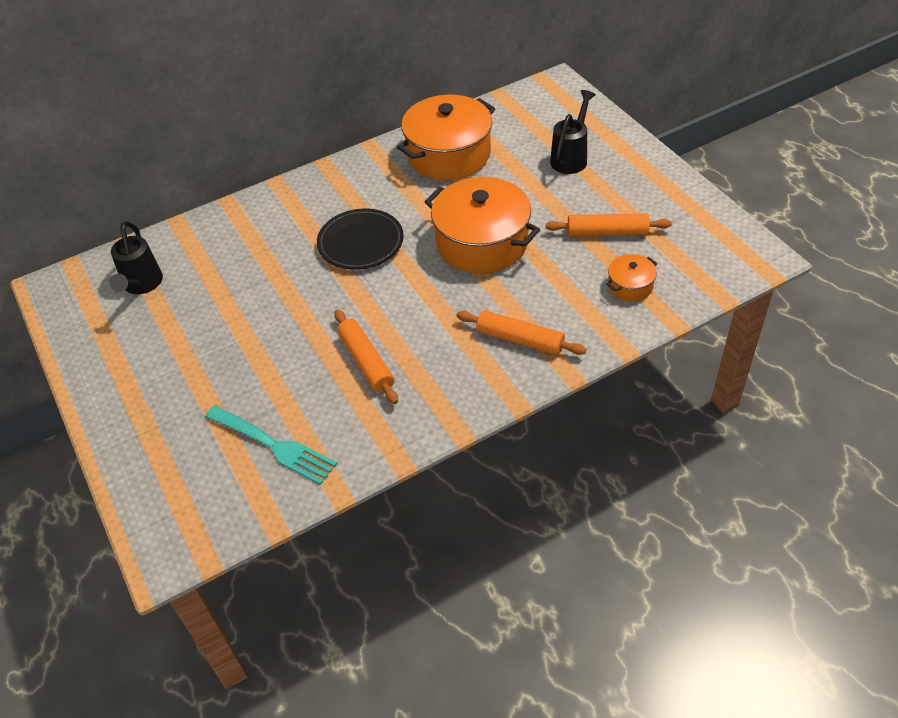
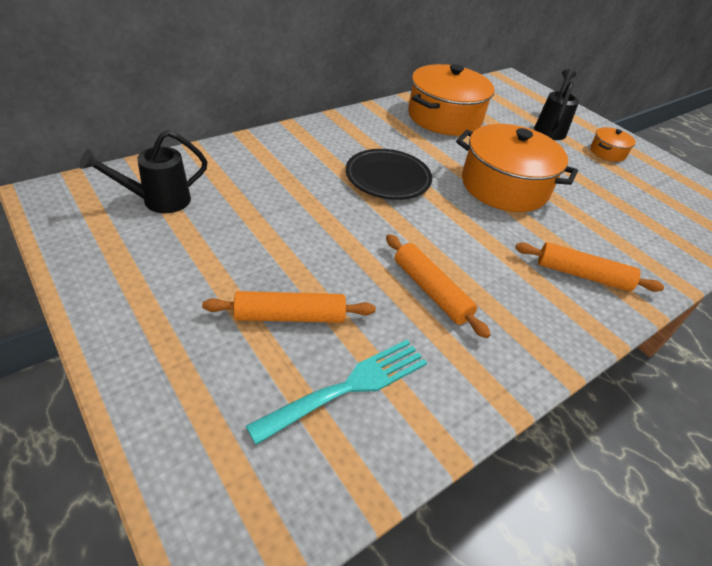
camera: 15 degrees left, 5 degrees down
(141, 285) = (158, 201): black watering can -> black watering can turned 75 degrees clockwise
(274, 445) = (349, 387): turquoise fork -> turquoise fork turned 60 degrees counterclockwise
(607, 232) = (612, 186): orange rolling pin -> orange rolling pin (290, 316)
(630, 286) = (659, 231): orange pot -> orange pot (607, 152)

